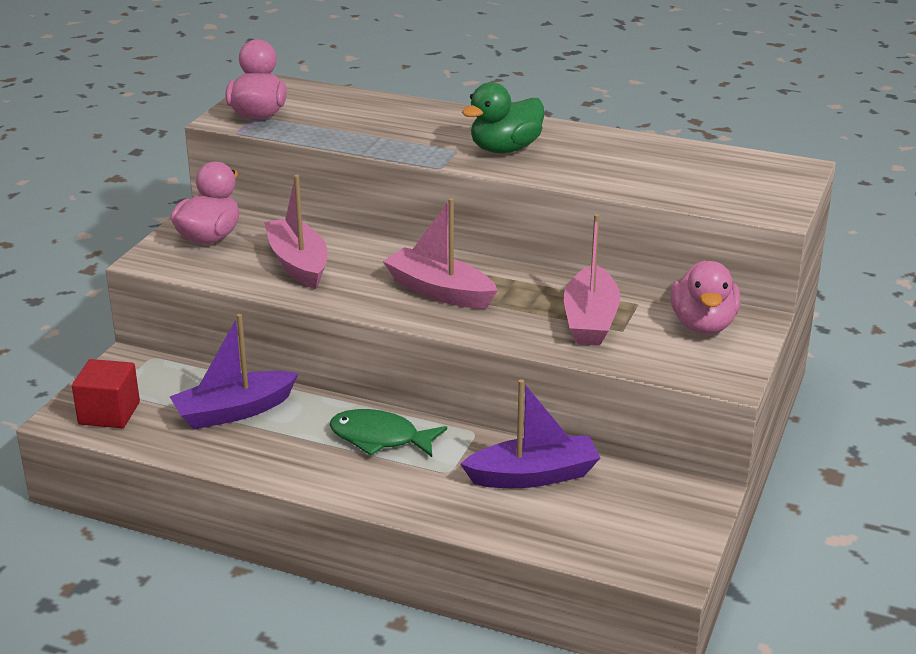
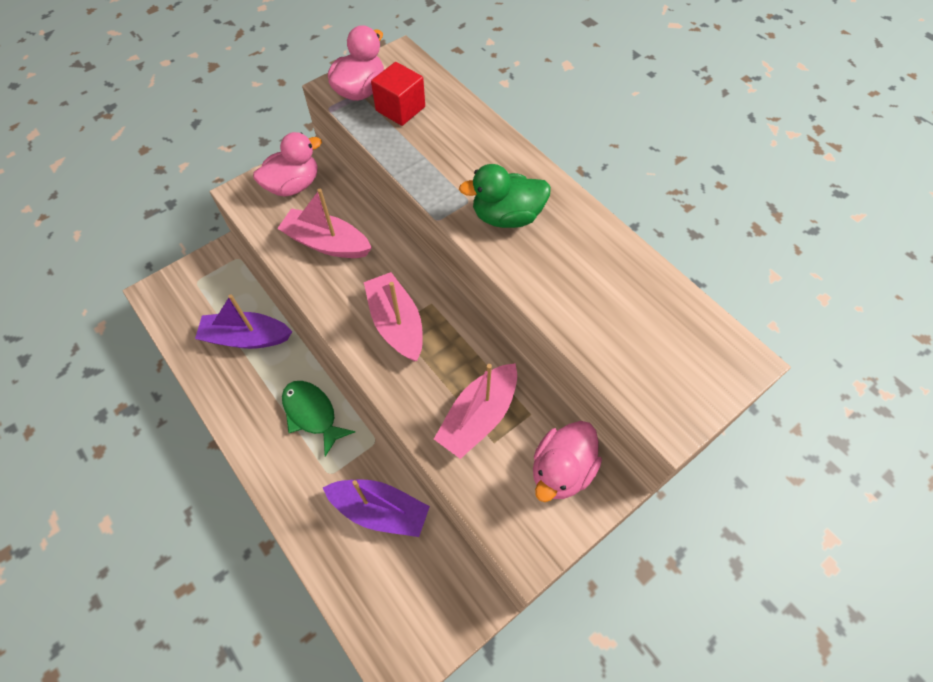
camera: 30 degrees right, 30 degrees up
(109, 413) = (178, 302): red cube -> red cube (400, 109)
(298, 264) = (327, 243): pink boat -> pink boat turned 75 degrees counterclockwise

